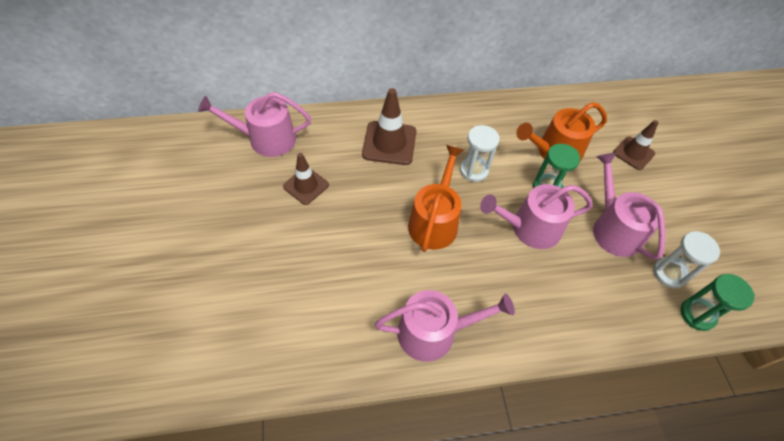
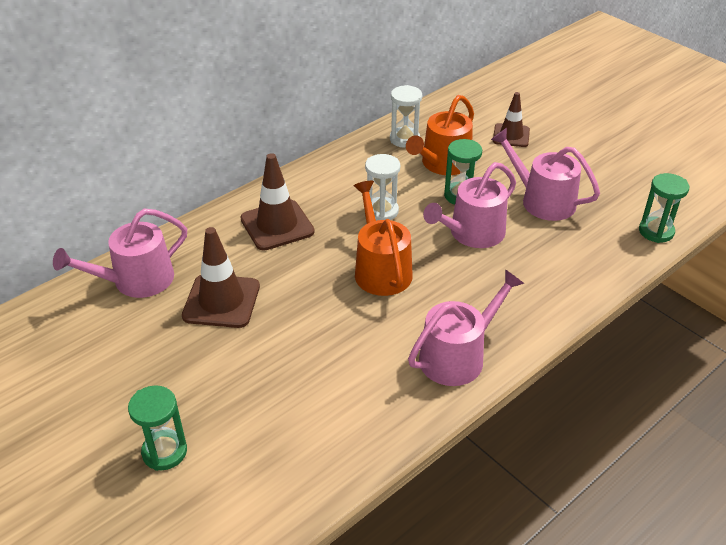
camera: 30 degrees left, 15 degrees down
(183, 284) = (164, 452): none -> green hourglass
(306, 186) = (221, 301): brown traffic cone -> brown traffic cone, size x1.53
(669, 273) = (612, 213): white hourglass -> white hourglass (404, 139)

